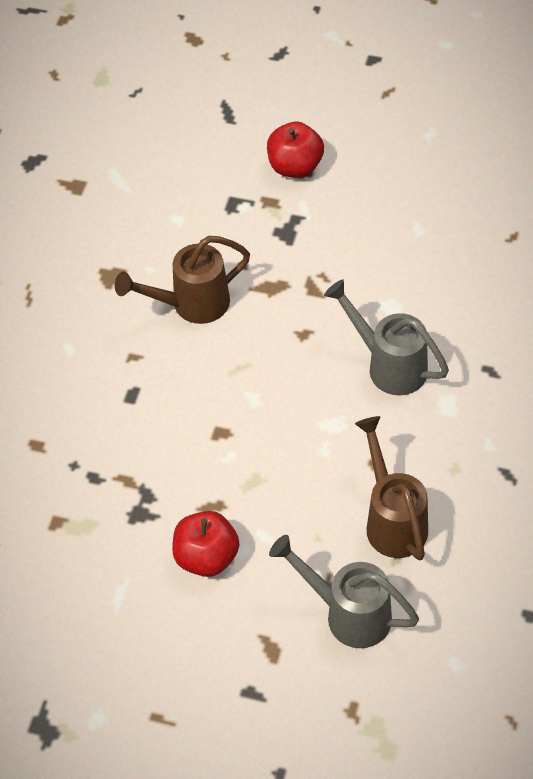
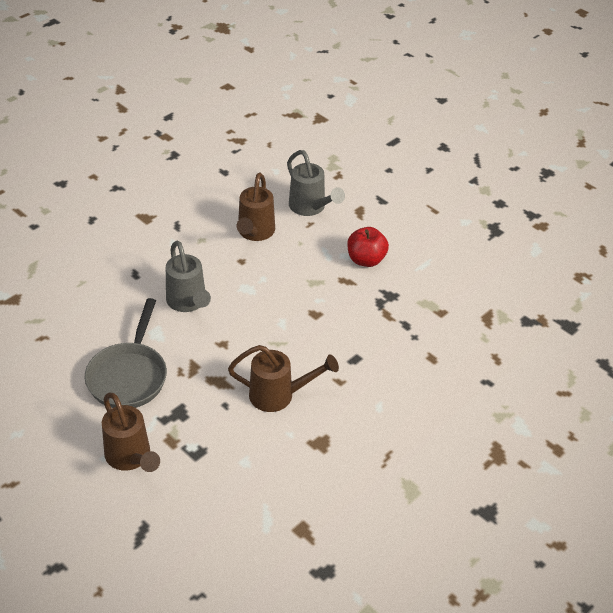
camera: 155 degrees left, 10 degrees down
(295, 166) = (131, 458): red apple -> brown watering can
(375, 243) = (129, 376): none -> grey pan

